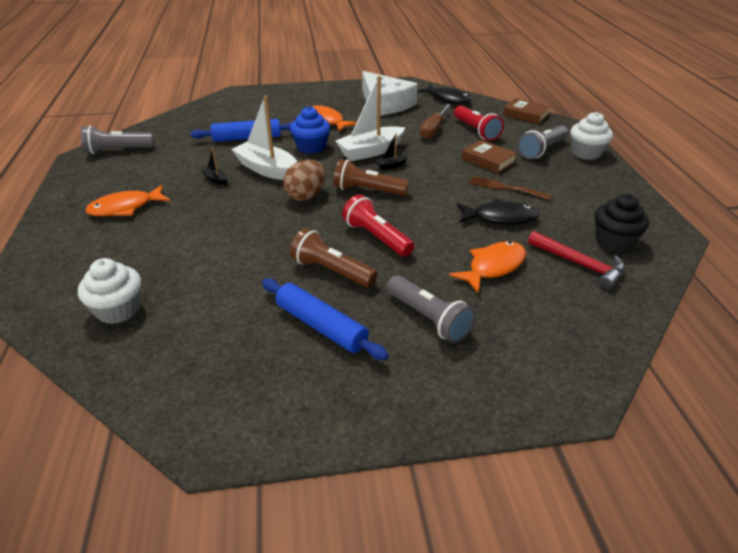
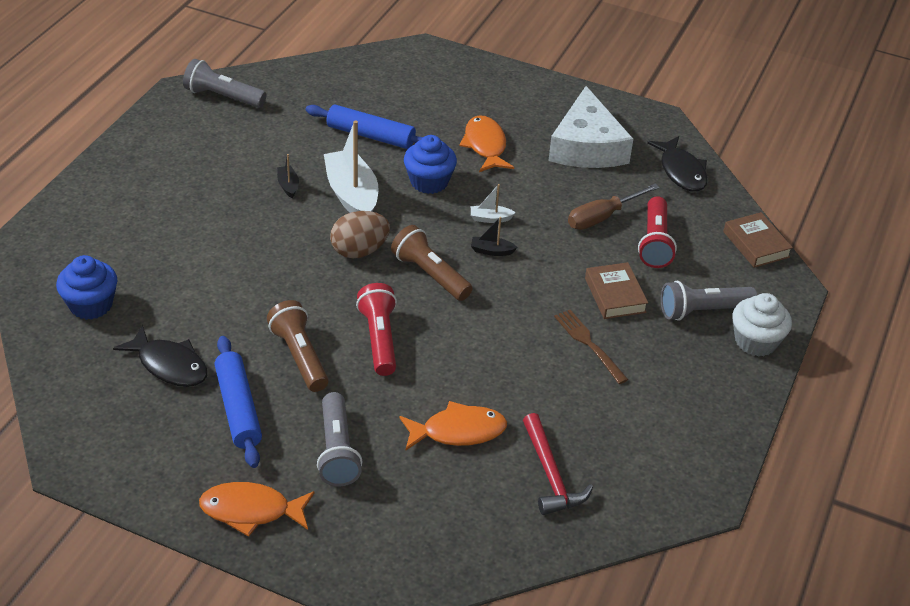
camera: 30 degrees right, 5 degrees up
(118, 310) = (91, 305): white cupcake -> blue cupcake
(125, 208) = (175, 185): orange fish -> orange fish (251, 511)
(370, 151) = (490, 218): white boat -> white boat, size x0.44
(500, 218) = (535, 379): black fish -> black fish (169, 365)
(614, 241) = (624, 469): black cupcake -> none

